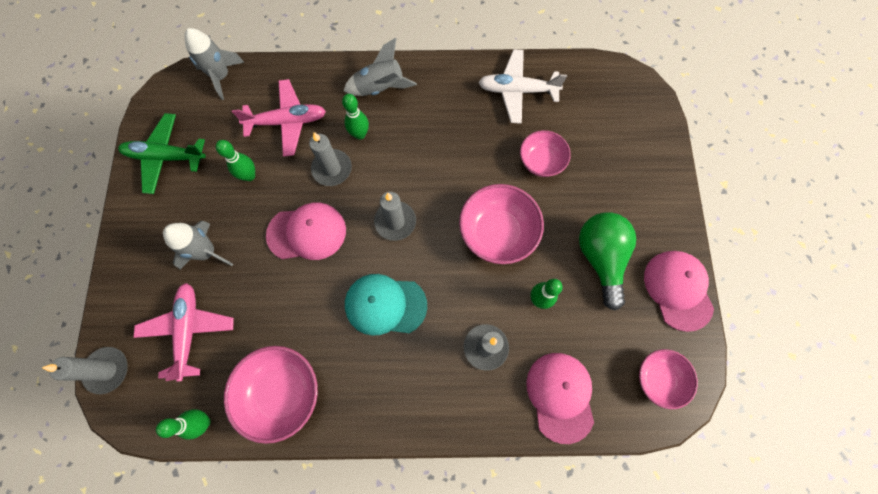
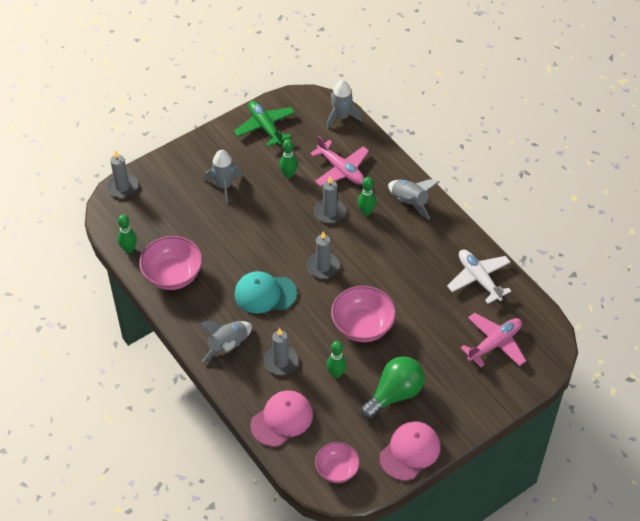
camera: 55 degrees right, 20 degrees down
(189, 330) = (172, 208): pink plane -> pink plane (494, 344)
(307, 232) = (277, 226): pink cap -> none
(385, 305) = (265, 294): turquoise cap -> turquoise cap turned 60 degrees counterclockwise
(425, 392) = (228, 346): none -> grey rocket
(541, 161) = (436, 322): pink bowl -> none

